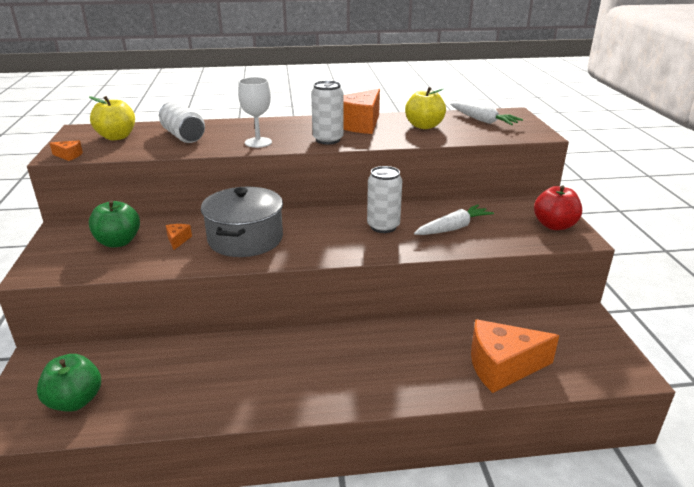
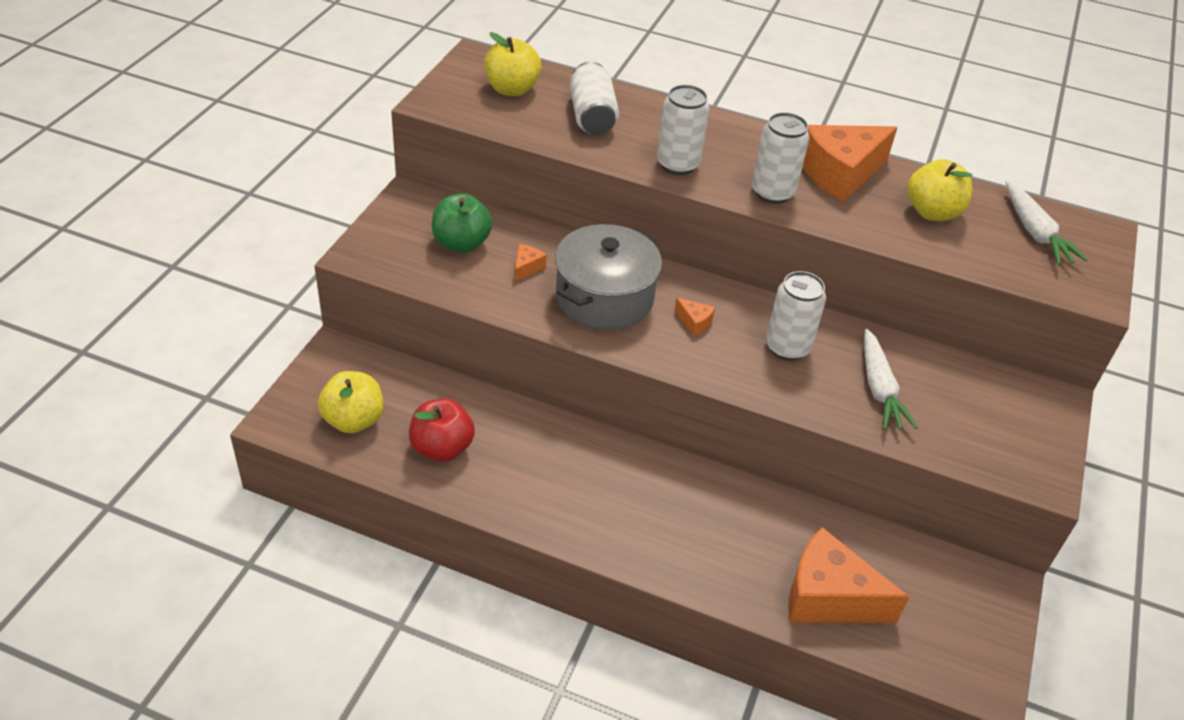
camera: 25 degrees right, 15 degrees up
(69, 156) = (442, 108): orange cheese -> orange cheese (694, 322)
(75, 401) = (353, 420): green apple -> yellow apple
(258, 142) = (677, 164): white goblet -> white can
(453, 228) = (879, 389): white carrot -> white carrot turned 90 degrees clockwise
(554, 225) = (1028, 444): red apple -> red apple (442, 448)

